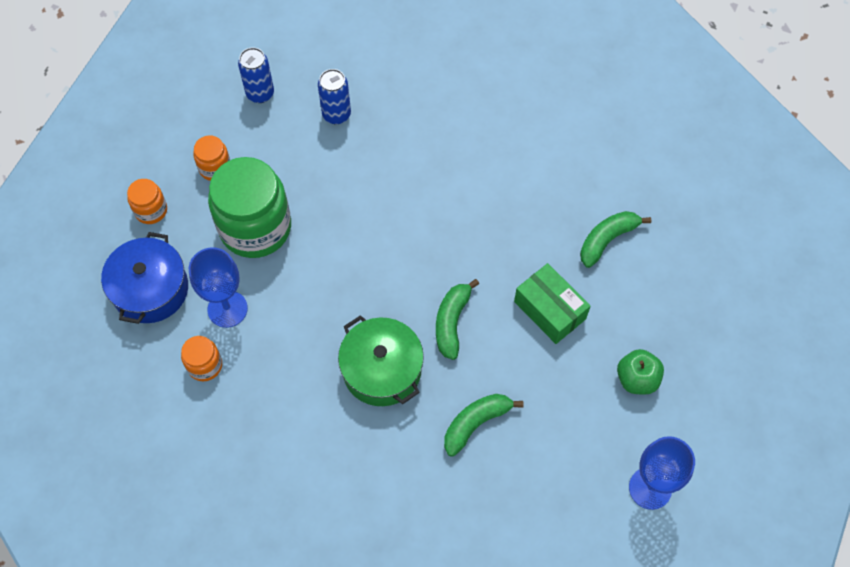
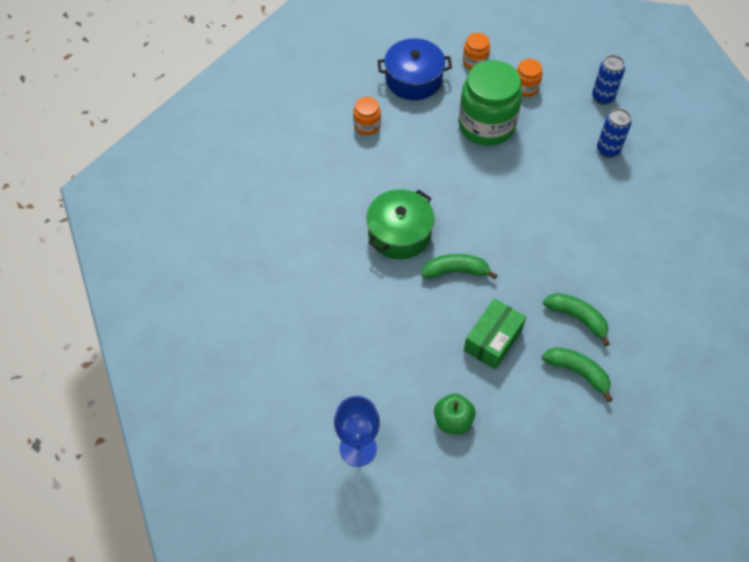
camera: 75 degrees right, 5 degrees down
(227, 309) = (414, 126): blue goblet -> none
(476, 423) = (375, 307): green banana -> green banana (577, 318)

